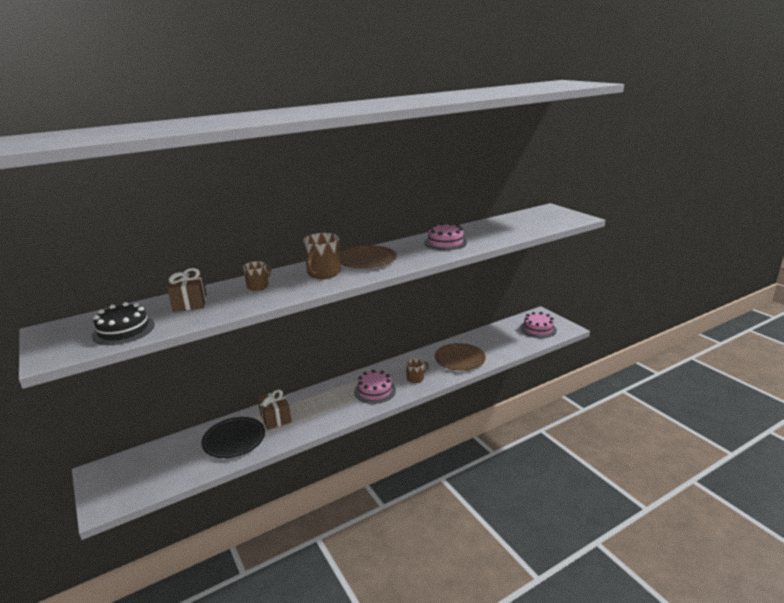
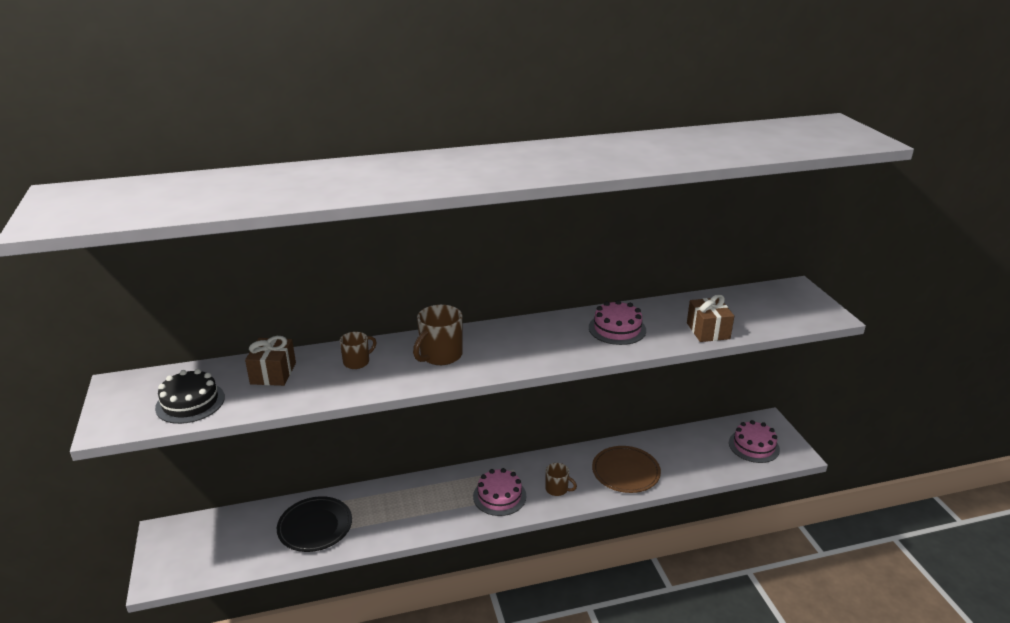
camera: 15 degrees right, 5 degrees up
(275, 418) = (370, 507): brown gift -> brown gift (708, 331)
(366, 260) = (502, 342): brown plate -> none
(416, 378) = (557, 489): brown mug -> brown mug turned 45 degrees clockwise

